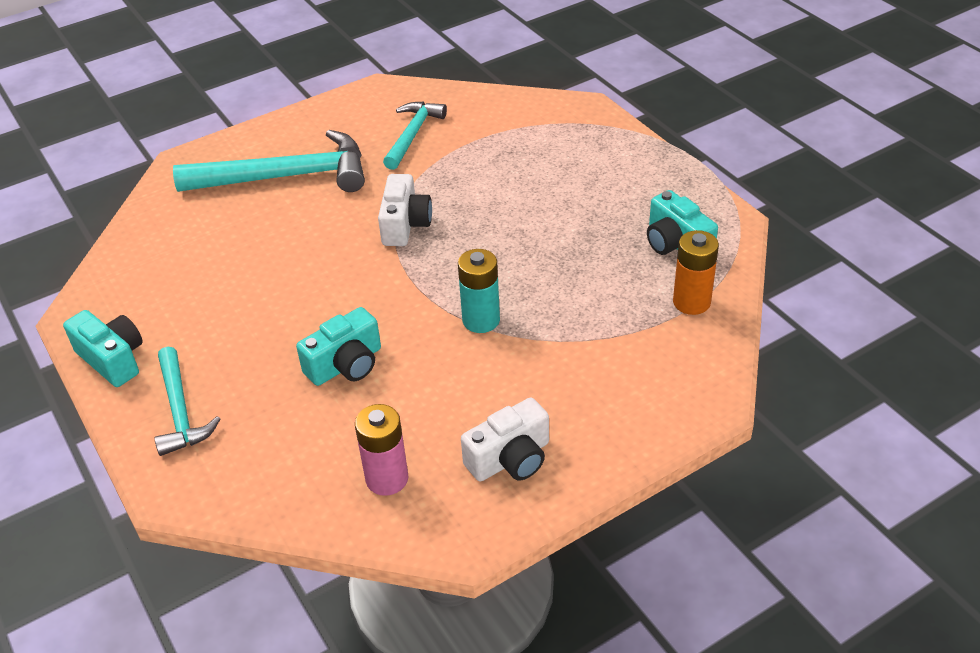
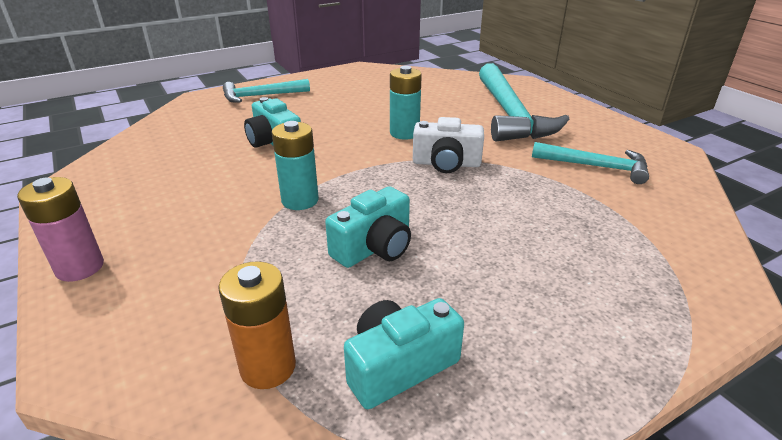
camera: 90 degrees right, 10 degrees down
(113, 359) = (317, 78): turquoise camera -> turquoise camera (374, 247)
(329, 256) = (404, 133): none -> turquoise battery
(387, 479) = (146, 159): pink battery -> pink battery (80, 267)
(510, 459) = (118, 211): white camera -> none

